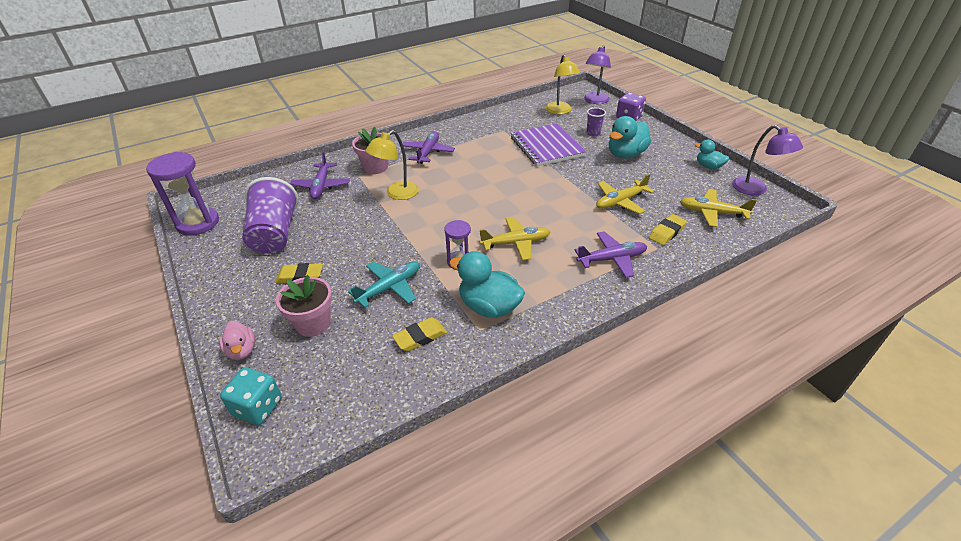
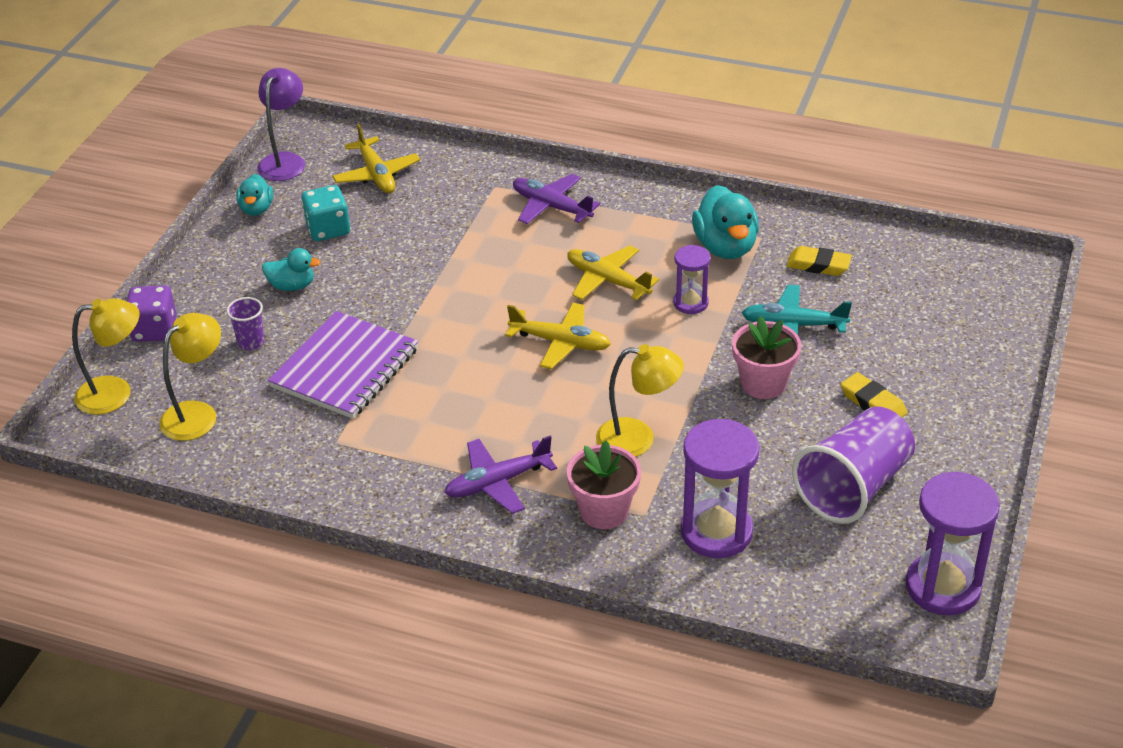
camera: 130 degrees left, 0 degrees up
(241, 350) = (994, 362): pink duck -> none
(258, 407) = (1011, 304): turquoise dice -> turquoise dice (328, 229)
(313, 323) = (904, 342): pink flower pot -> pink flower pot (763, 383)
(321, 186) = (716, 532): purple plane -> purple hourglass
(595, 101) = (115, 393): purple lamp -> yellow lamp
(620, 202) = (427, 244): yellow plane -> yellow plane (560, 343)
(625, 154) = (292, 286): turquoise duck -> turquoise duck, size x0.59
(666, 232) = (456, 190): yellow eraser -> none

